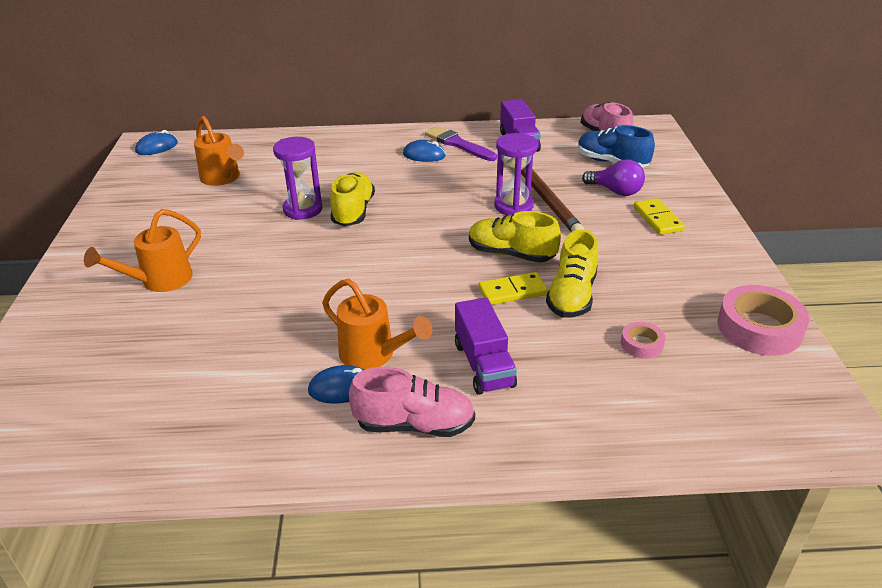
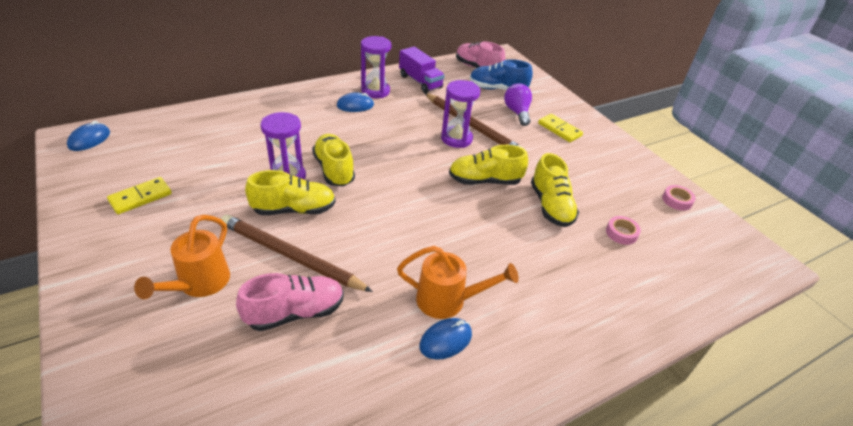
camera: 30 degrees left, 5 degrees up
(222, 178) = (186, 160): orange watering can -> none
(253, 278) = (290, 256): none -> brown pencil
(286, 239) = (294, 209): none -> yellow shoe
(414, 425) = (525, 353): pink shoe -> pink shoe (295, 312)
(458, 144) = (375, 91): purple brush -> purple hourglass
(484, 364) = (534, 282): purple truck -> none
(512, 291) = (509, 213): yellow domino -> yellow domino (140, 197)
(615, 191) = (517, 112): purple light bulb -> purple light bulb turned 105 degrees counterclockwise
(759, 328) = (677, 200): pink tape -> pink tape, size x0.50

